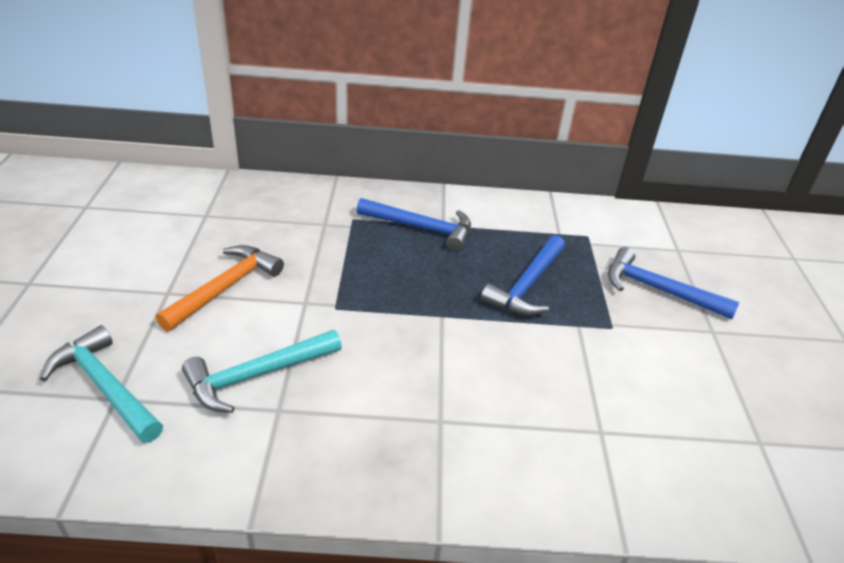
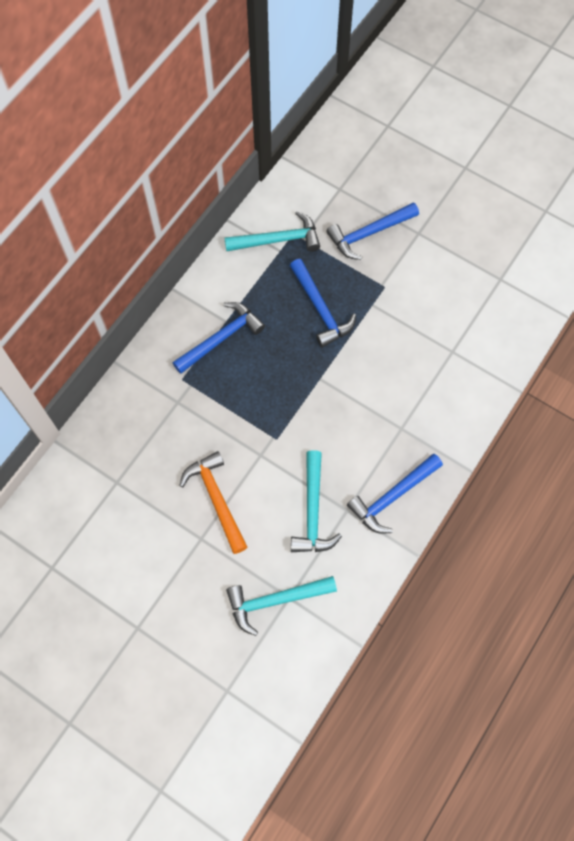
camera: 55 degrees left, 30 degrees up
(329, 453) = (392, 497): none -> blue hammer
(569, 228) = (278, 240): none -> turquoise hammer

